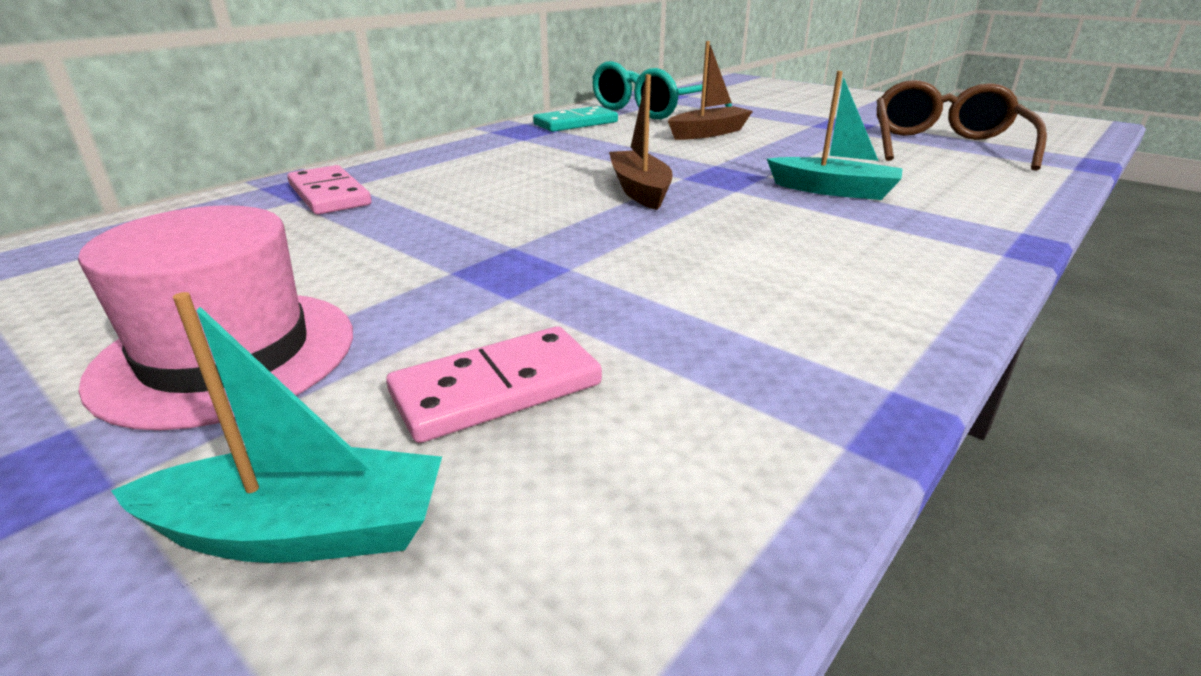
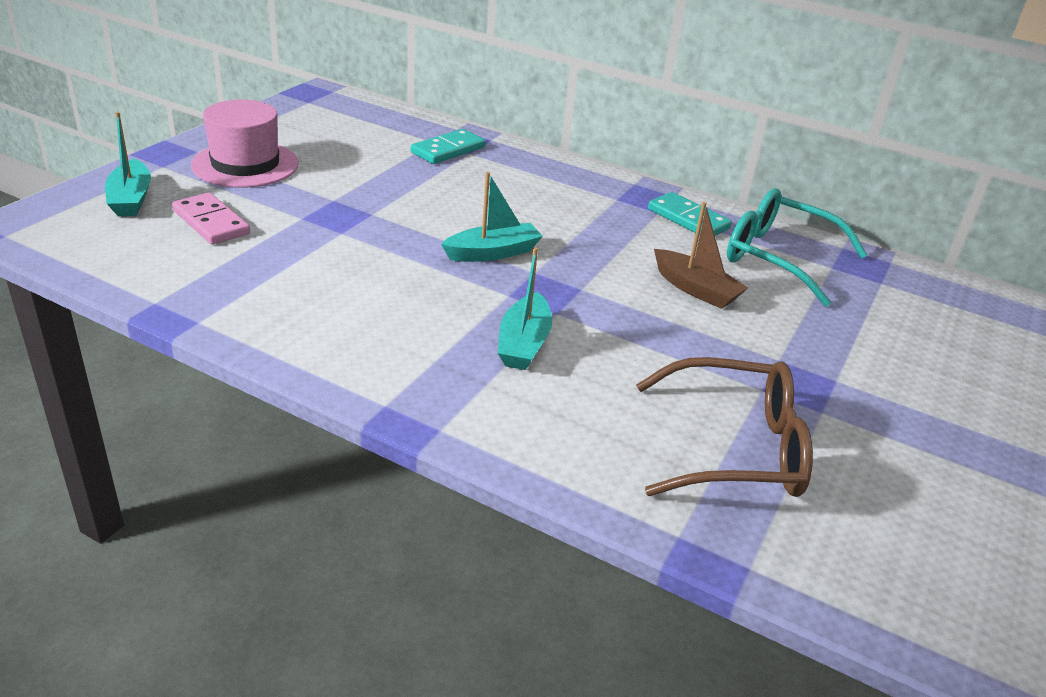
camera: 75 degrees right, 5 degrees up
(329, 195) = (448, 150): pink domino -> turquoise domino
(640, 190) = (492, 253): brown boat -> turquoise boat

